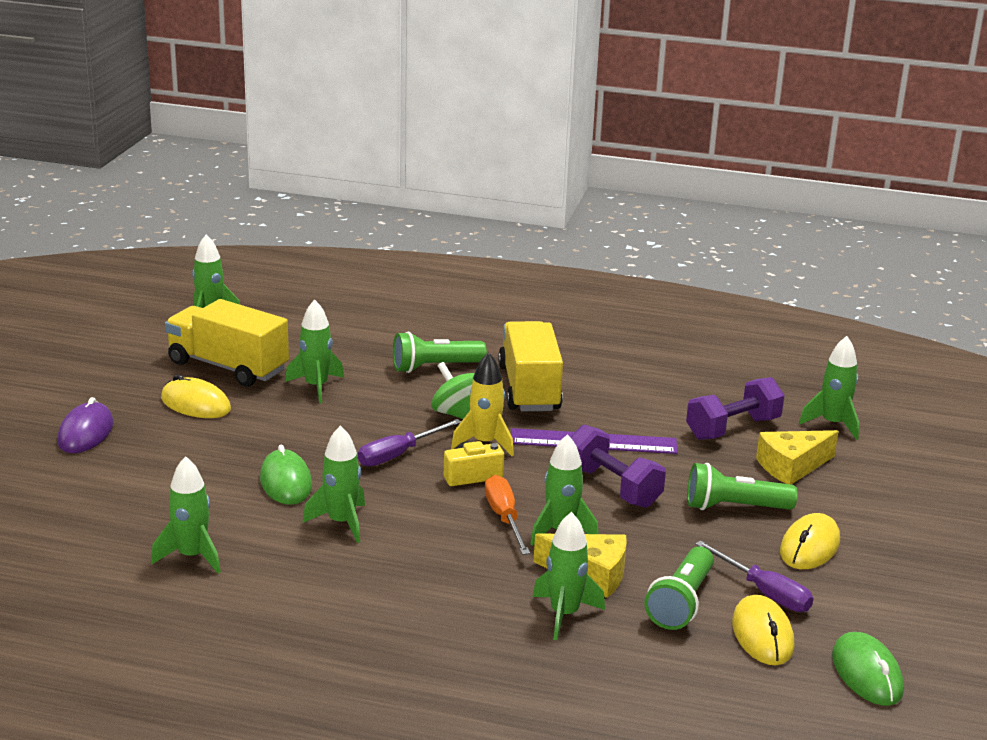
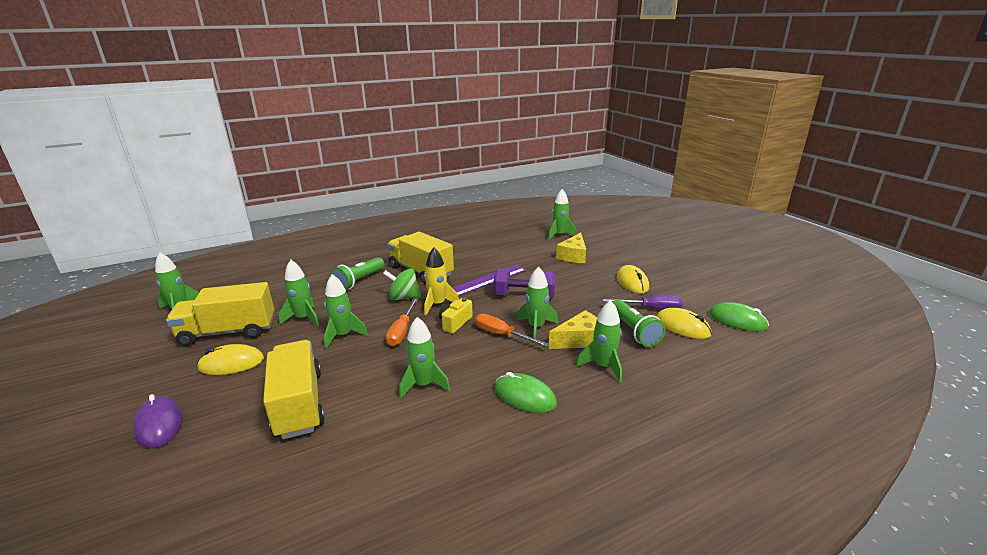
camera: 40 degrees left, 0 degrees up
(192, 556) = (356, 466): green rocket -> green rocket (343, 335)
(209, 476) = (299, 404): none -> yellow truck
(286, 482) = (356, 380): green mouse -> green mouse (524, 396)
(398, 454) = (402, 331): purple screwdriver -> orange screwdriver
(733, 428) = (529, 251): purple dumbbell -> none
(734, 507) = (582, 281): green flashlight -> none

